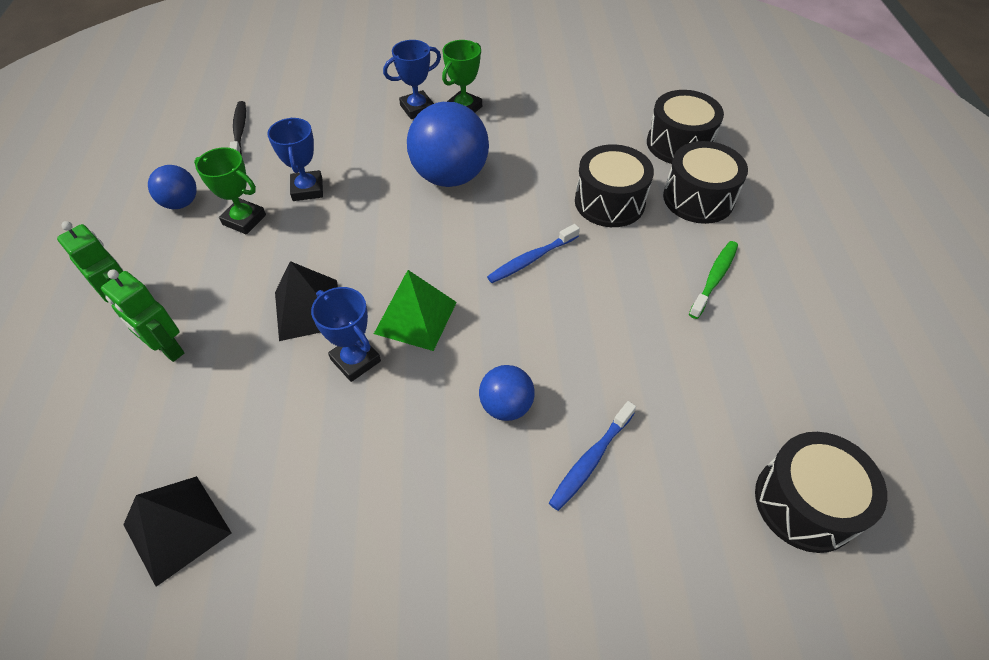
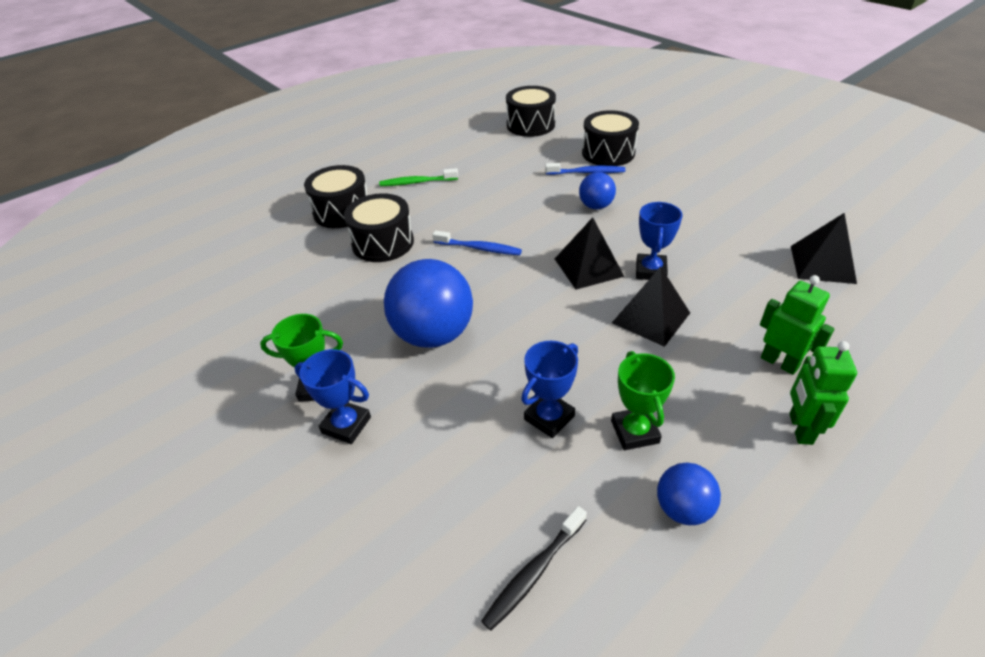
camera: 125 degrees left, 10 degrees down
(167, 349) = (779, 362): green robot -> green robot turned 45 degrees counterclockwise
(416, 317) = (588, 267): green pyramid -> black pyramid
(679, 144) = (278, 241): black drum -> black drum (608, 153)

